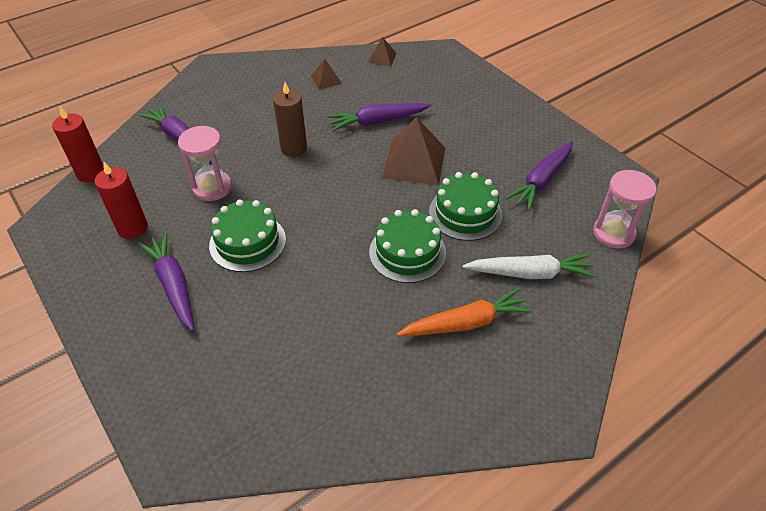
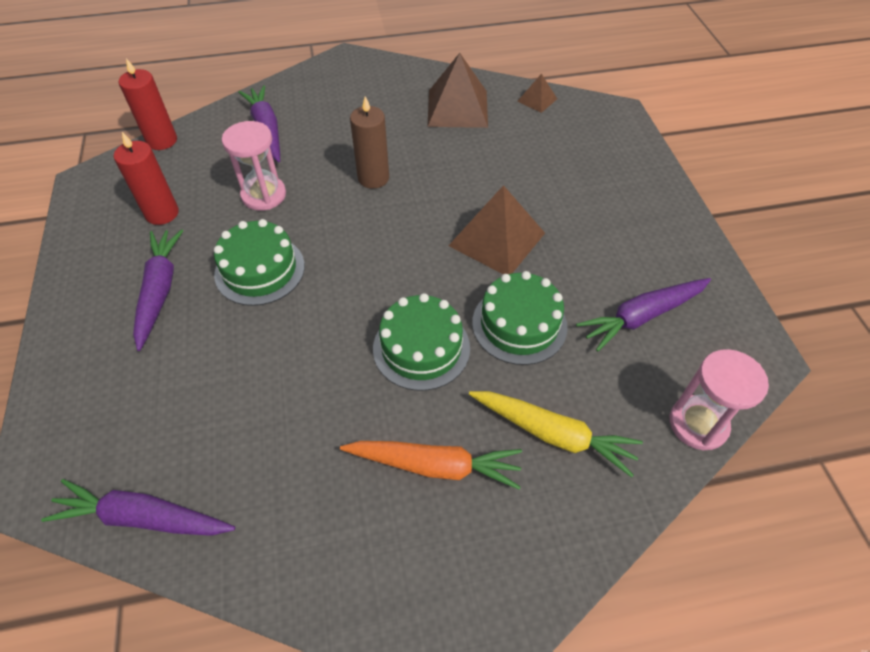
camera: 25 degrees right, 5 degrees up
(326, 80) = (457, 108): brown pyramid -> brown pyramid, size x2.01
(377, 121) = (485, 175): purple carrot -> purple carrot (143, 517)
(530, 273) = (553, 434): white carrot -> yellow carrot

